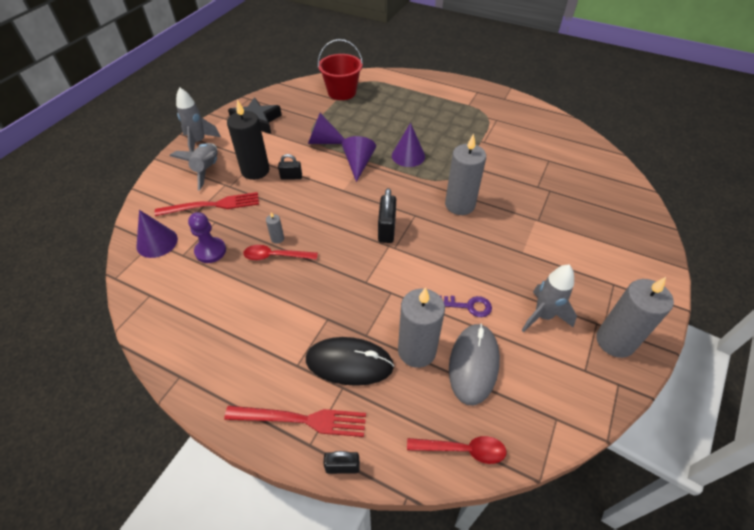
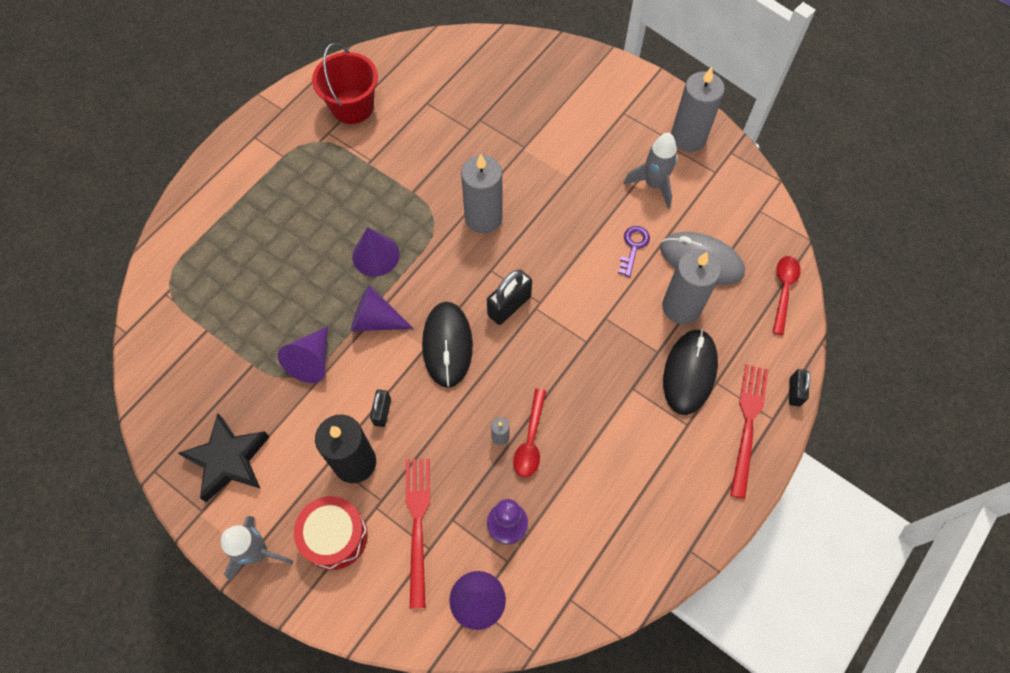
camera: 80 degrees left, 15 degrees up
(207, 170) = (334, 536): grey rocket -> red drum
(342, 92) = (188, 320): red bucket -> red bucket (352, 107)
(346, 200) = (447, 345): none -> black mouse
(386, 229) = (509, 306): black padlock -> black padlock turned 60 degrees counterclockwise

